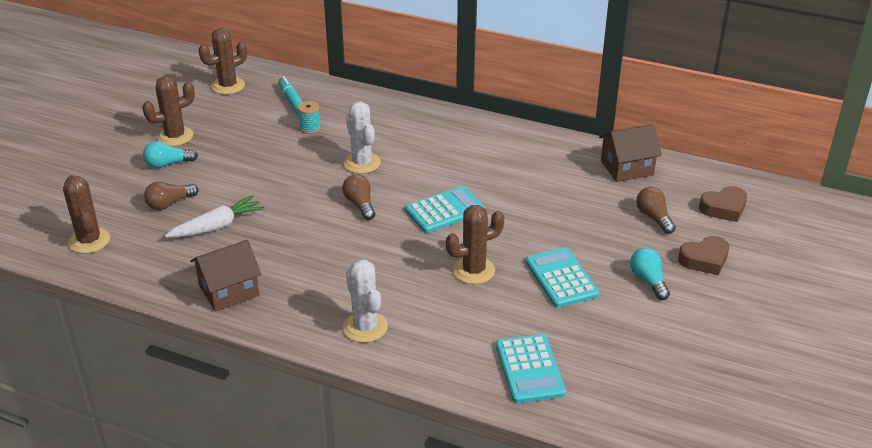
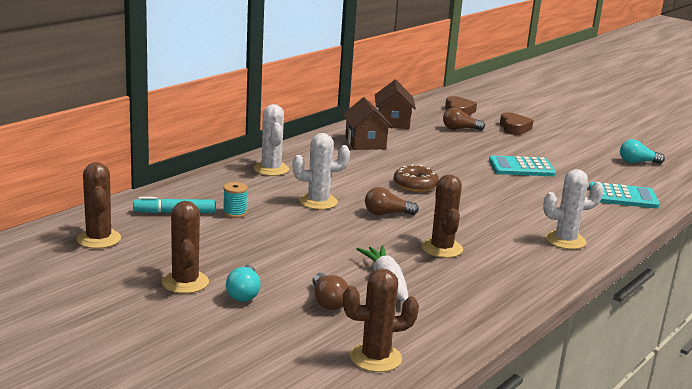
camera: 75 degrees left, 15 degrees down
(229, 291) = (498, 289): brown house -> brown house (365, 143)
(421, 124) = (271, 169): none -> white cactus
(445, 210) = (415, 185): turquoise calculator -> brown donut
(474, 270) = (502, 191): brown cactus -> brown cactus (442, 248)
(648, 281) = (532, 146): turquoise light bulb -> turquoise light bulb (637, 162)

